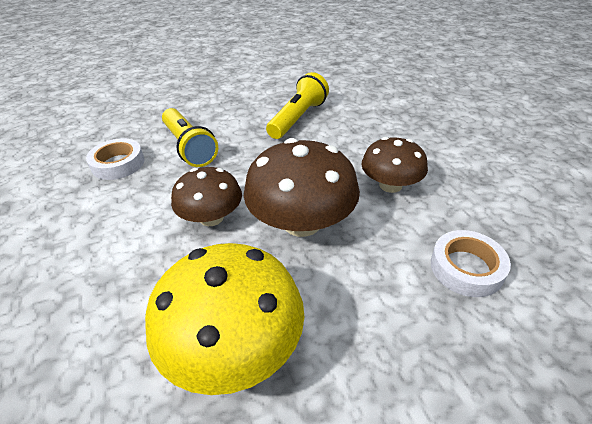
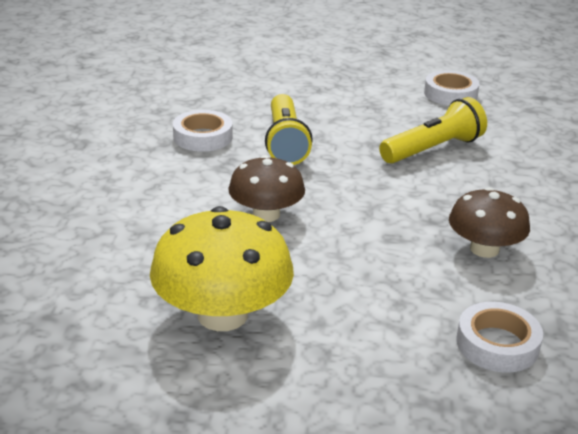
camera: 25 degrees right, 10 degrees down
(280, 76) = (450, 94): none -> white tape
(302, 222) = (355, 249): brown mushroom -> none

